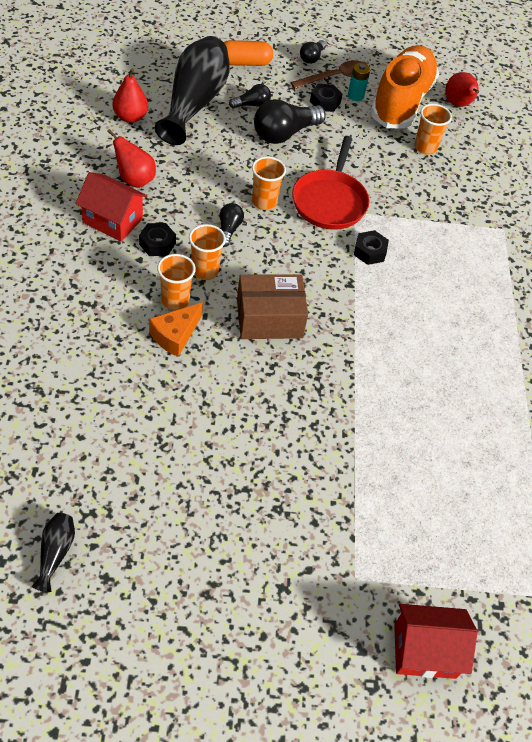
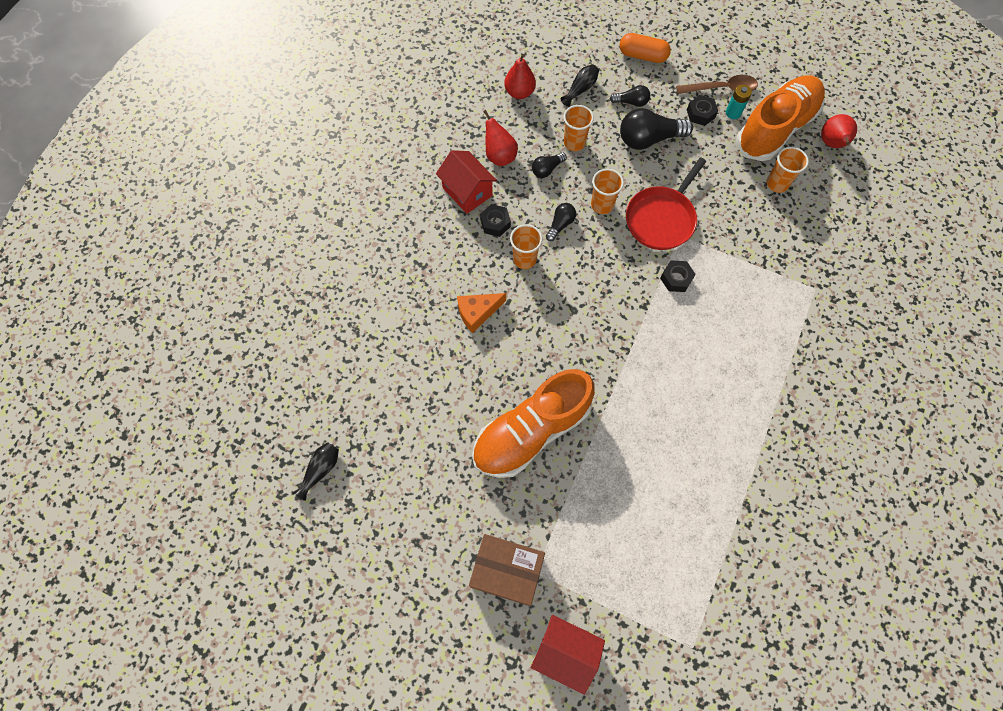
camera: 30 degrees right, 15 degrees up
(175, 301) = (489, 281): orange cup -> orange cup (574, 143)
(194, 103) = (580, 89): black vase -> black vase, size x0.42
(269, 318) = (560, 319): brown box -> brown box (506, 571)
(286, 436) = (531, 431): none -> orange shoe
(312, 58) = (708, 63): black light bulb -> black light bulb (547, 169)

